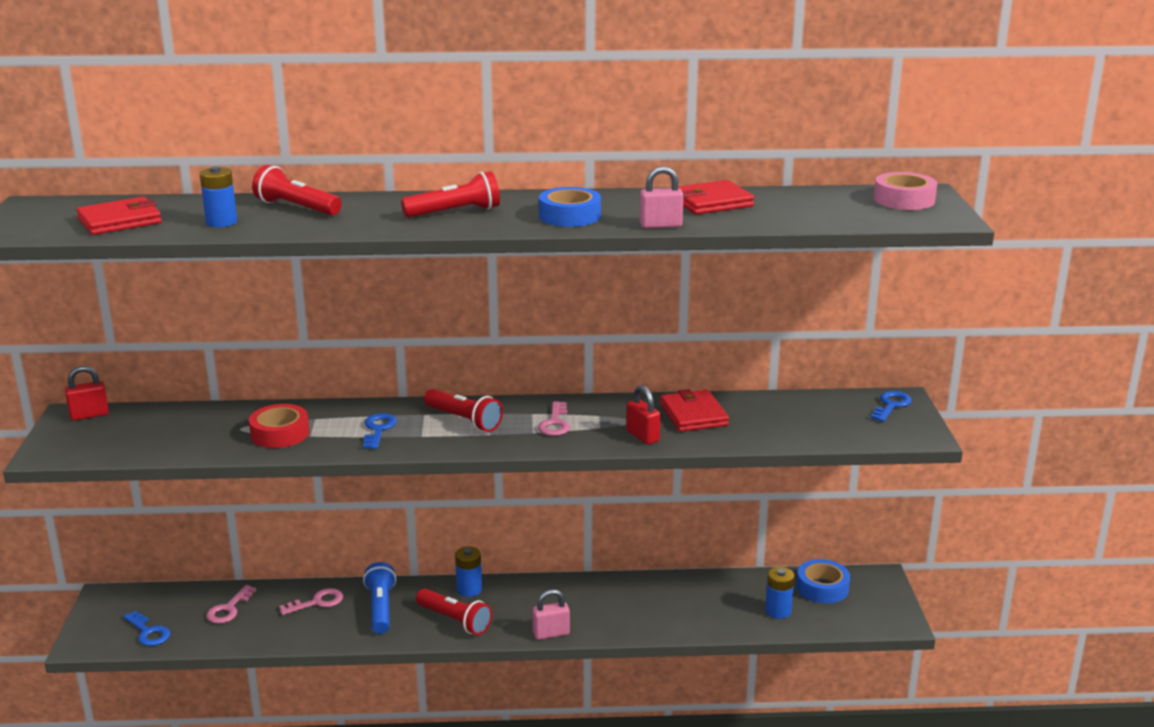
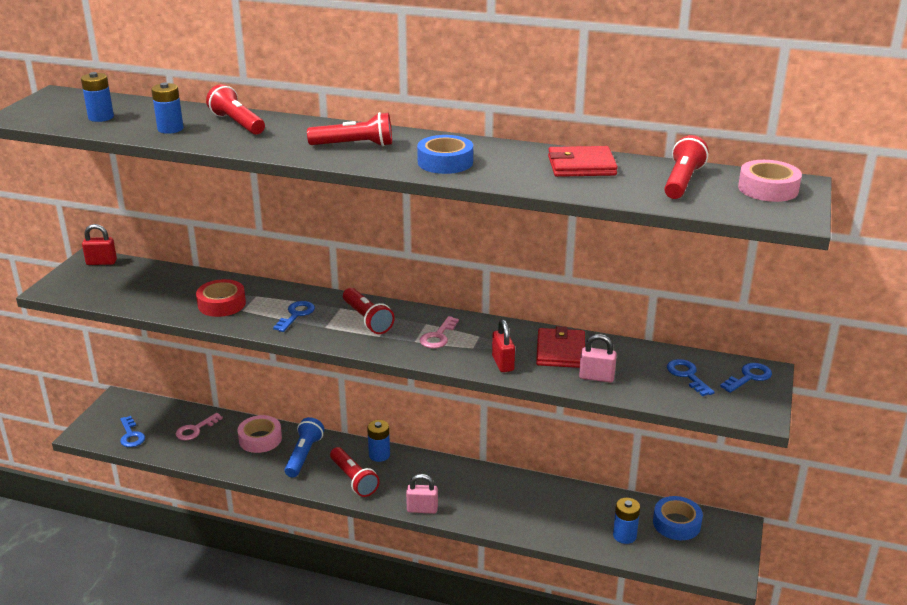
camera: 20 degrees right, 5 degrees up
(120, 221) = (101, 117): red wallet -> blue battery
(317, 602) = (260, 439): pink key -> pink tape
(660, 225) = (514, 183): pink padlock -> pink padlock (596, 377)
(821, 204) = (682, 181): none -> red flashlight
(833, 414) = (687, 375): none -> blue key

